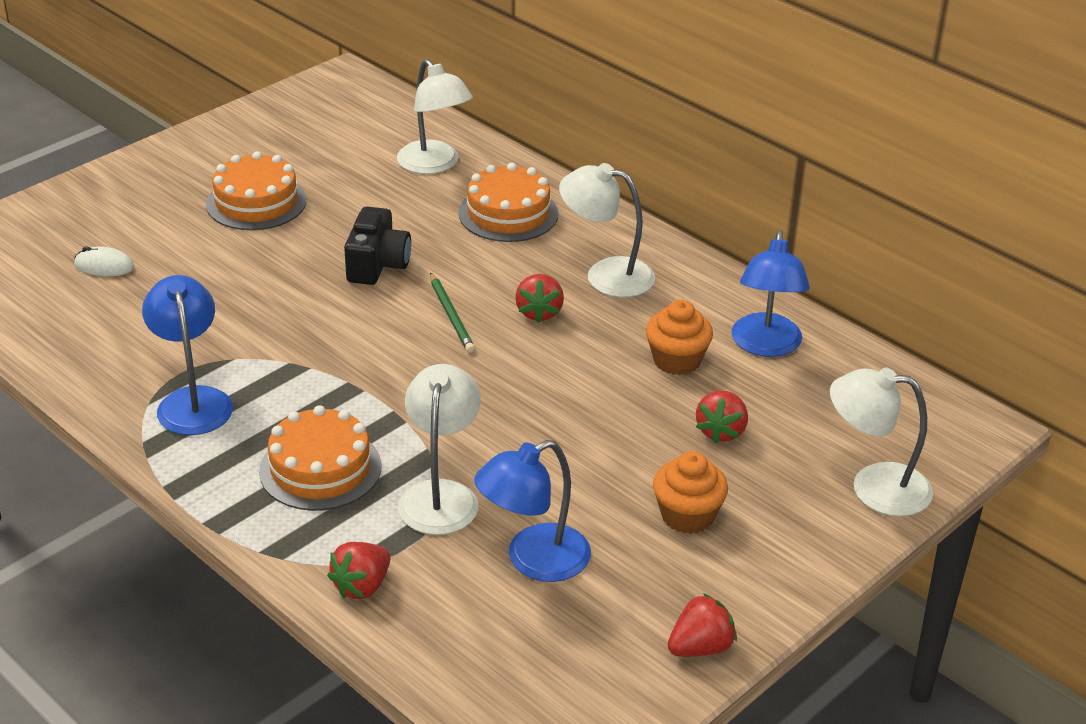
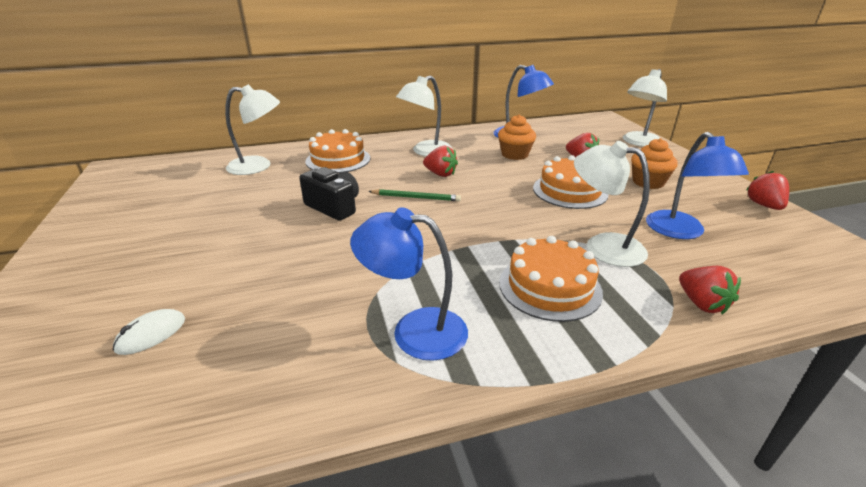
camera: 60 degrees left, 5 degrees down
(256, 202) = (192, 232): orange cake -> orange cake (570, 191)

